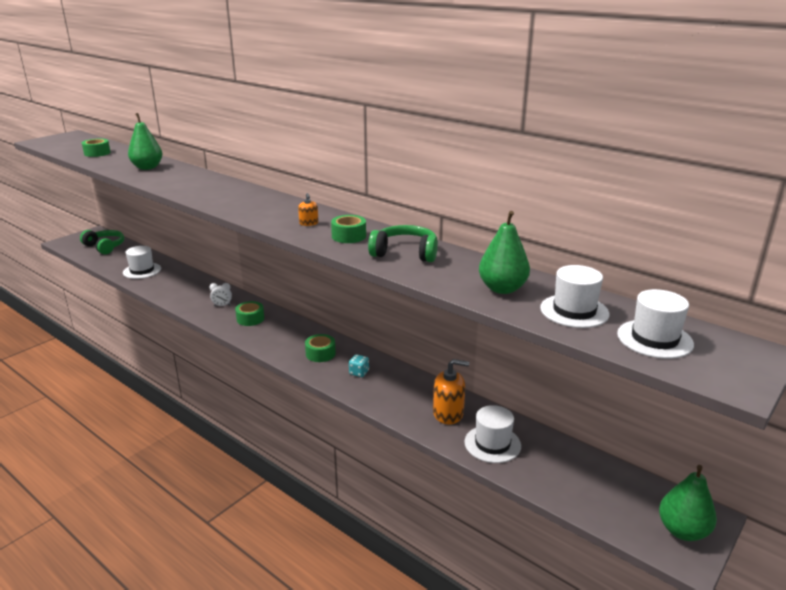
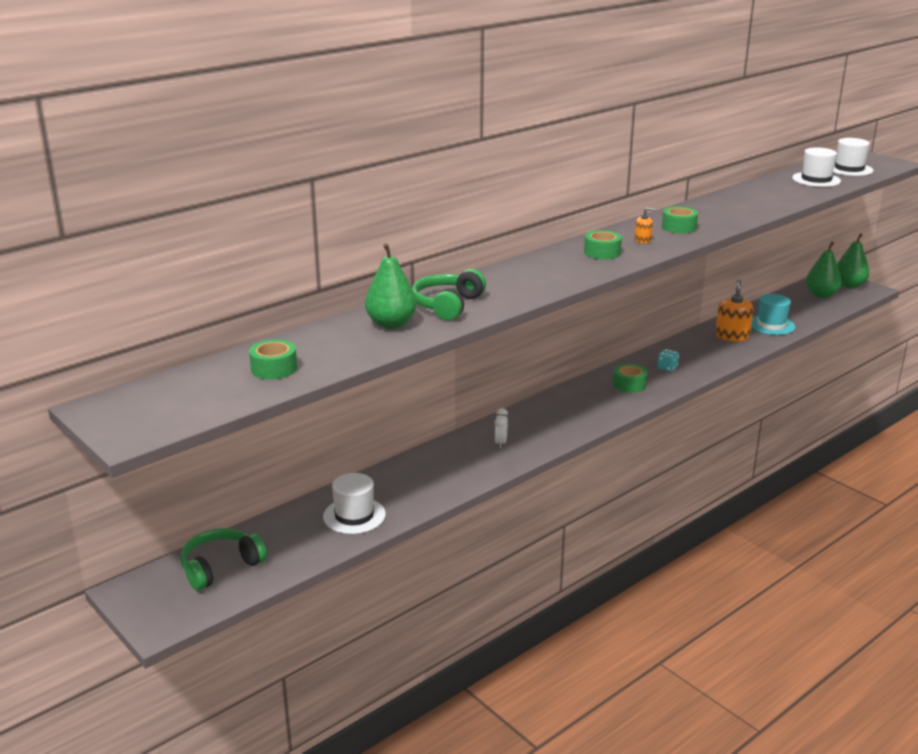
camera: 80 degrees left, 0 degrees up
(250, 319) = (542, 423): green tape -> green tape (602, 252)
(405, 253) = (719, 212): green headphones -> green headphones (448, 305)
(492, 444) = (771, 325): white hat -> turquoise hat
(502, 289) = (785, 192): green pear -> green pear (821, 295)

